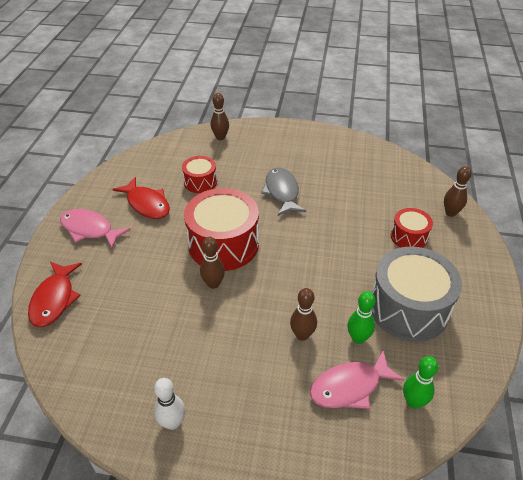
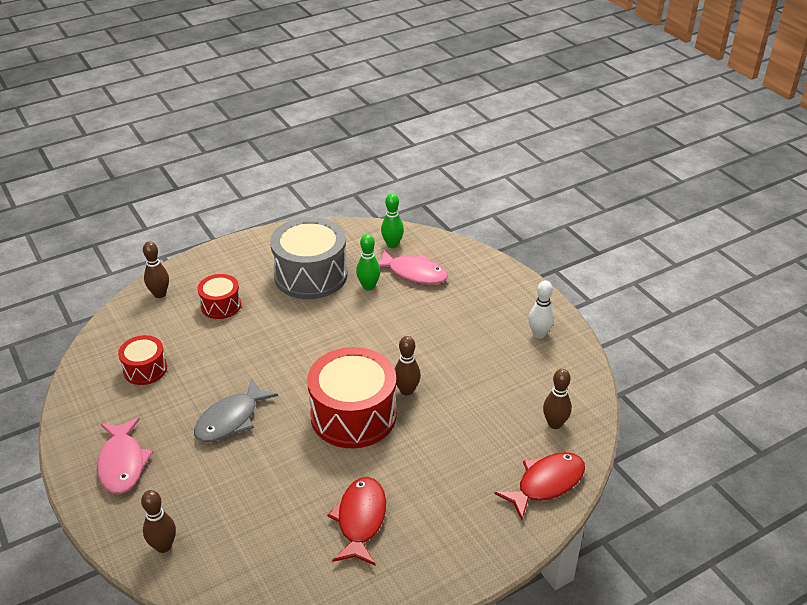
camera: 130 degrees left, 5 degrees down
(90, 229) = (447, 537): pink fish -> pink fish (122, 463)
(200, 182) = (277, 499): red drum -> red drum (145, 369)
(302, 335) = (398, 313): brown bowling pin -> brown bowling pin (554, 424)

